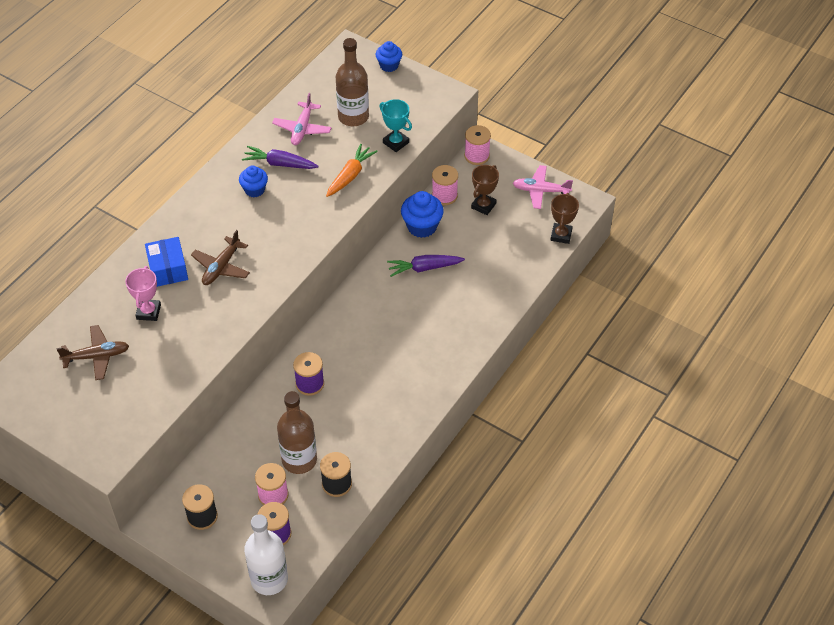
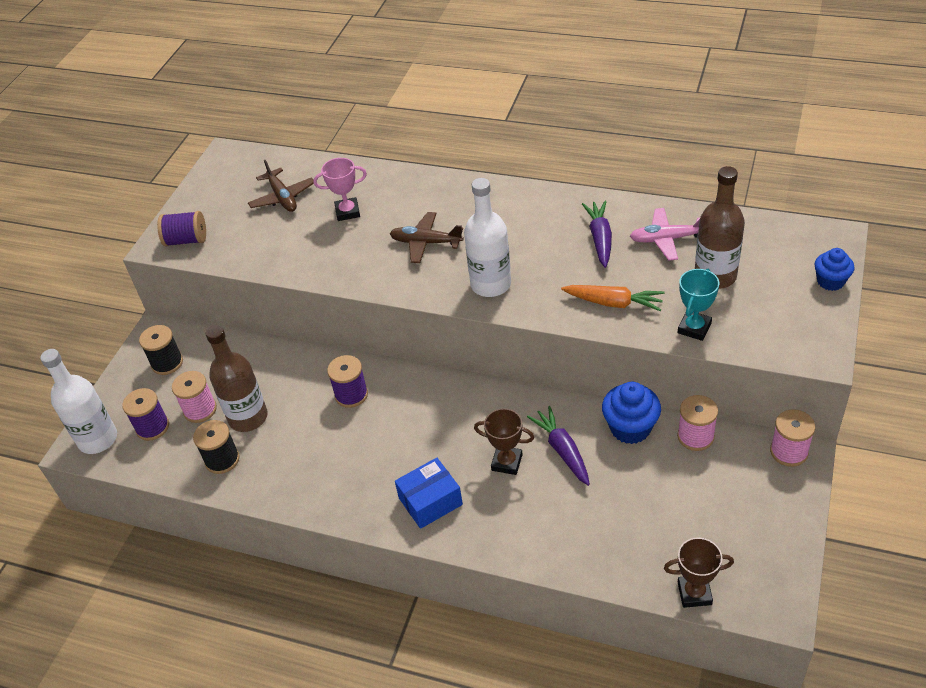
camera: 80 degrees right, 5 degrees down
(111, 439) = (186, 240): none -> purple spool
(168, 269) = (408, 206): blue box -> blue box (430, 501)
(254, 190) = (549, 232): blue cupcake -> none
(293, 238) = (490, 284): none -> white bottle
(483, 206) = (701, 484): brown trophy -> brown trophy (507, 462)
(540, 191) = (767, 545): pink plane -> none

